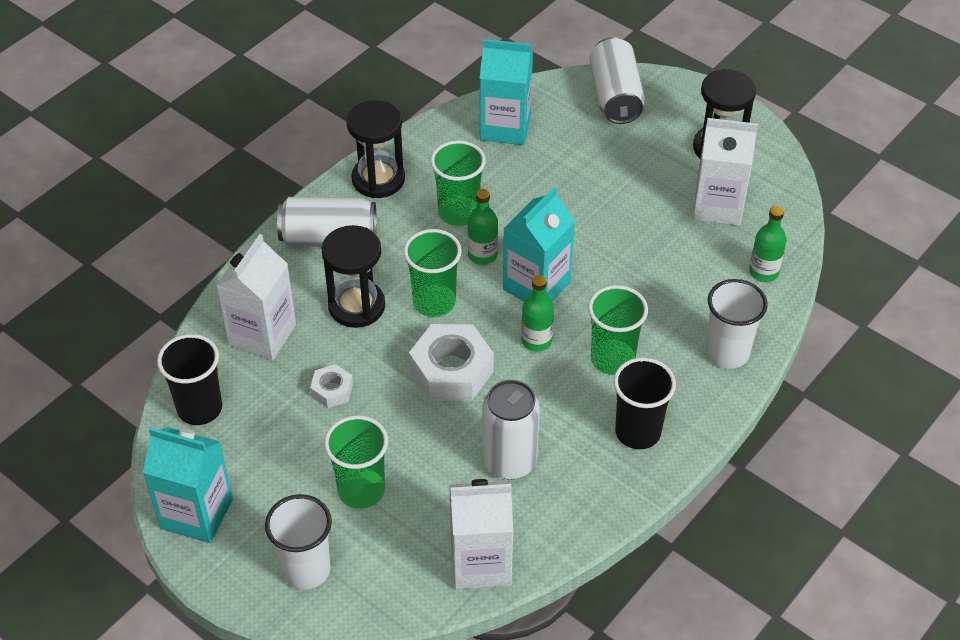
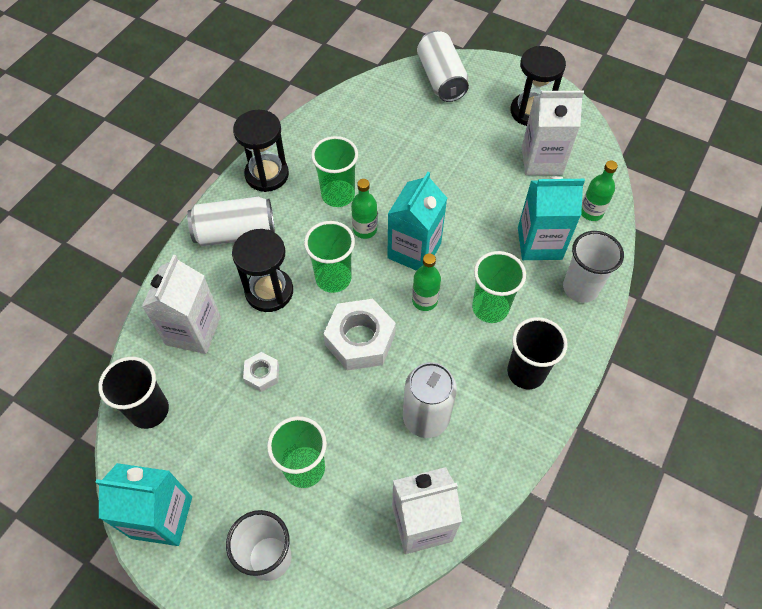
camera: 10 degrees left, 10 degrees up
(505, 127) = (360, 116): turquoise carton -> turquoise carton (539, 243)

